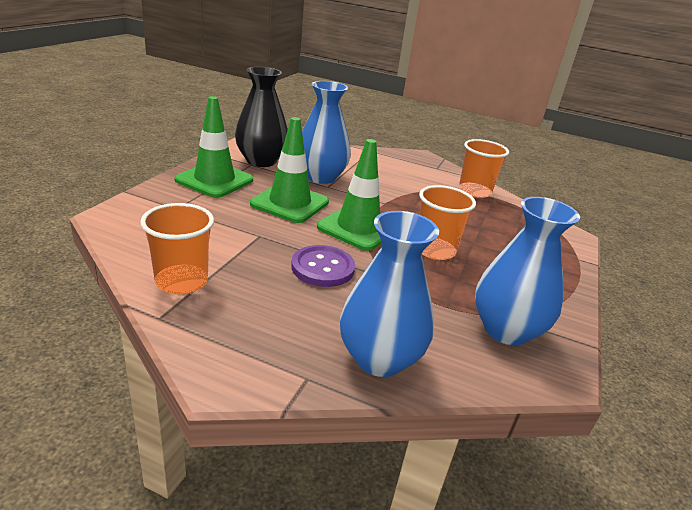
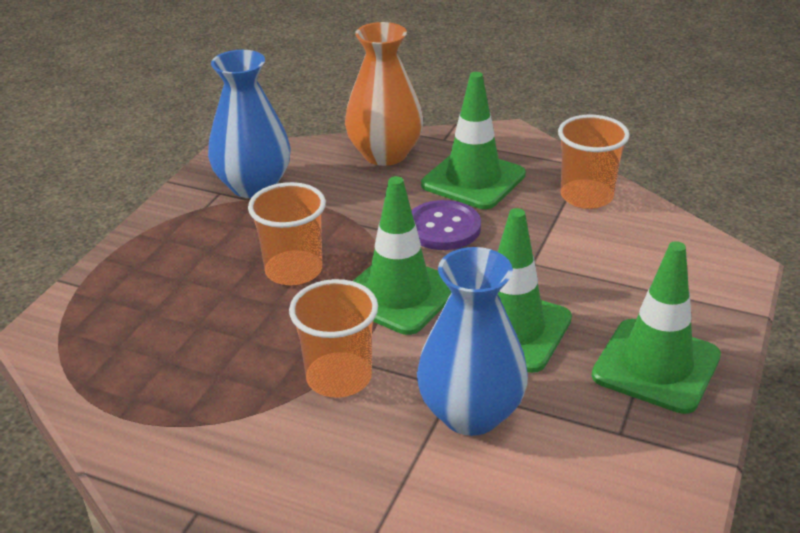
camera: 175 degrees left, 5 degrees up
(261, 161) = (605, 448): black vase -> none
(285, 312) = (473, 180): none -> green traffic cone
(379, 358) = (385, 154): blue vase -> orange vase
(474, 191) = (152, 426): orange cup -> orange cup (339, 377)

